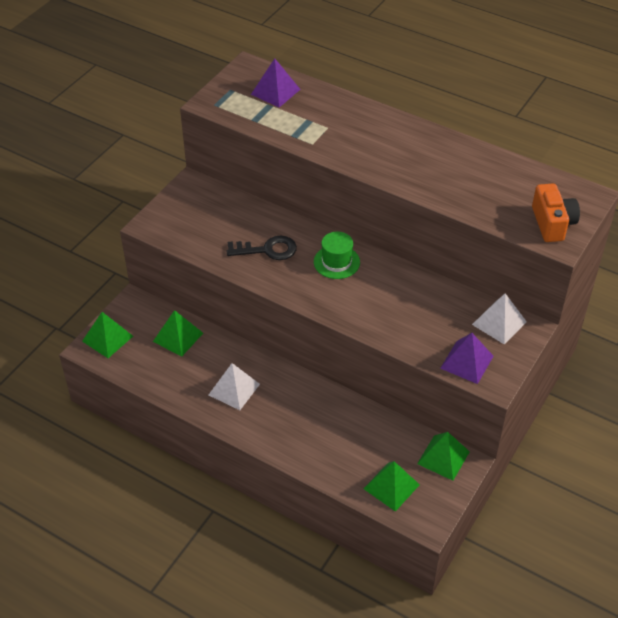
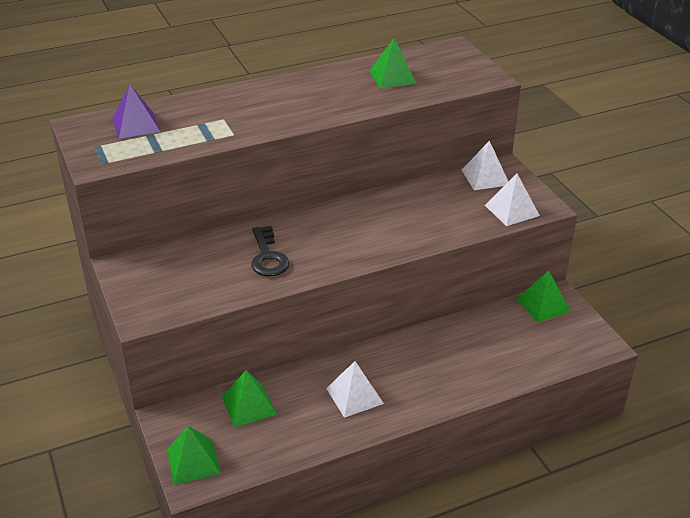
camera: 55 degrees left, 10 degrees down
(267, 250) = (268, 257): black key -> black key turned 135 degrees clockwise
(336, 262) = (329, 225): green hat -> none
(391, 486) = (550, 348): green pyramid -> green pyramid (392, 77)
(467, 362) = (512, 210): purple pyramid -> white pyramid
(552, 223) = (466, 72): orange camera -> none

